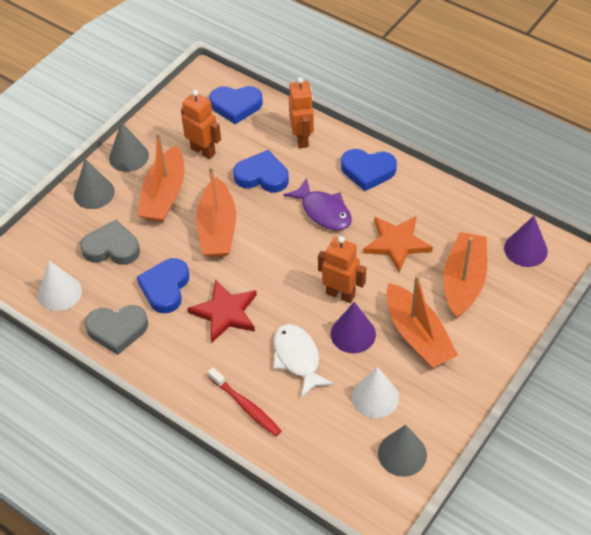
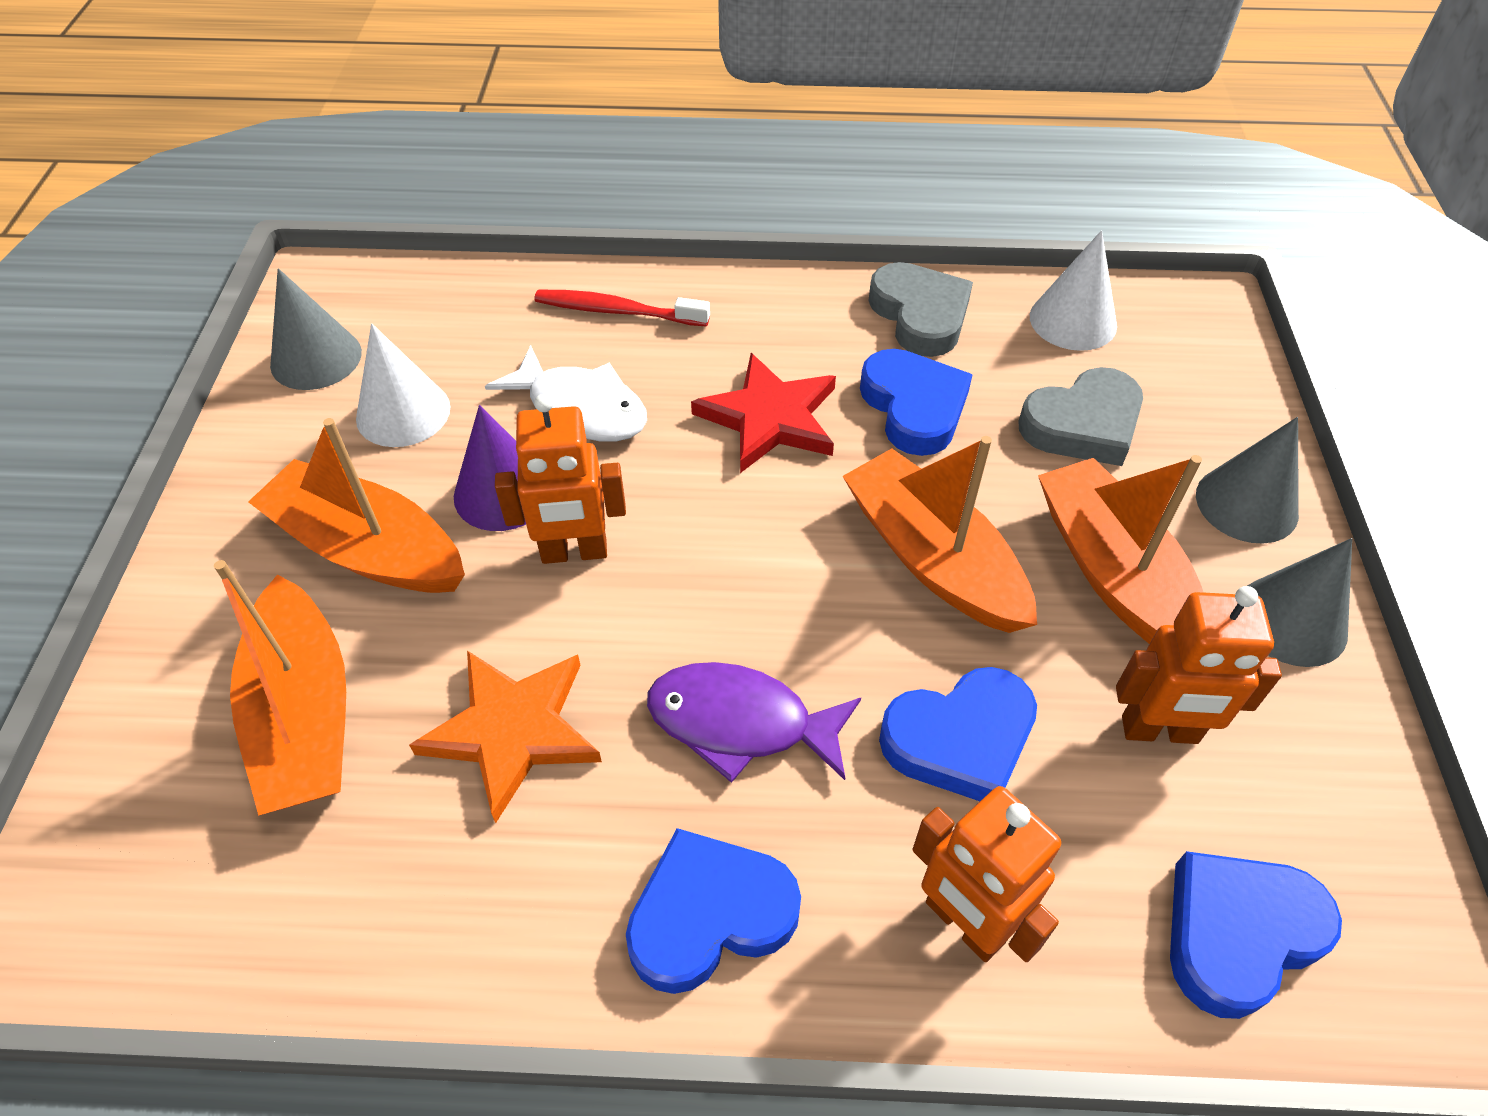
camera: 145 degrees right, 0 degrees up
(117, 330) = (920, 315): grey heart -> grey heart turned 105 degrees clockwise
(525, 249) = (156, 894): purple cone -> none

